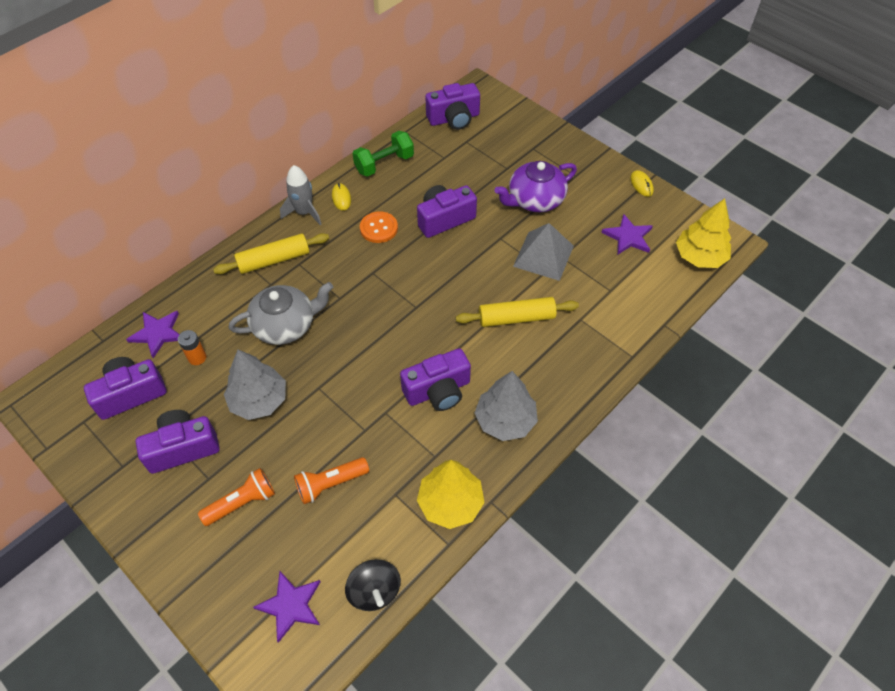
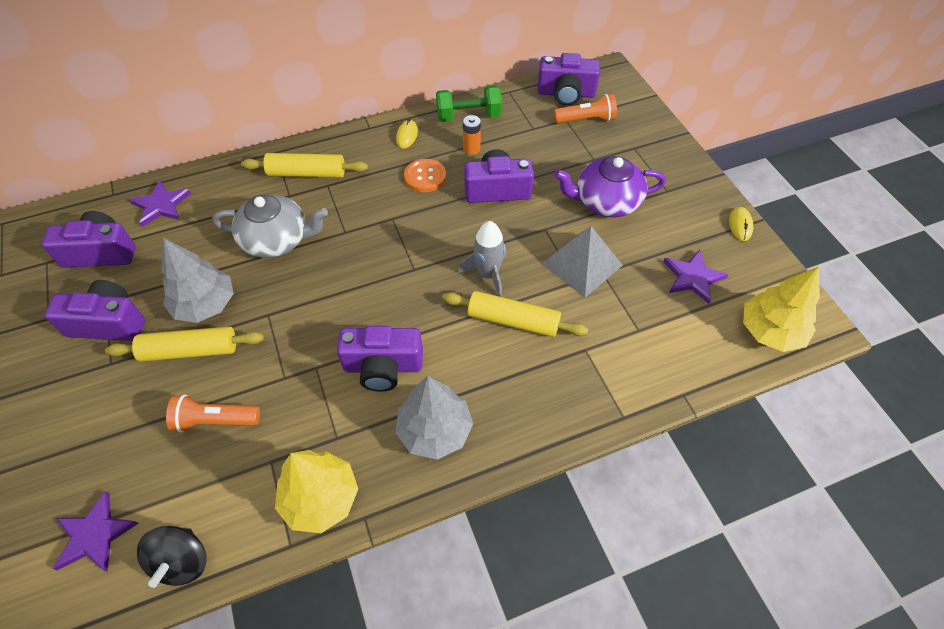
camera: 25 degrees right, 0 degrees up
(197, 357) = (179, 241): orange battery -> orange battery (471, 148)
(242, 502) = (123, 402): orange flashlight -> orange flashlight (586, 120)
(271, 441) = (190, 350): none -> yellow rolling pin
(304, 212) = (363, 138): grey rocket -> grey rocket (488, 274)

